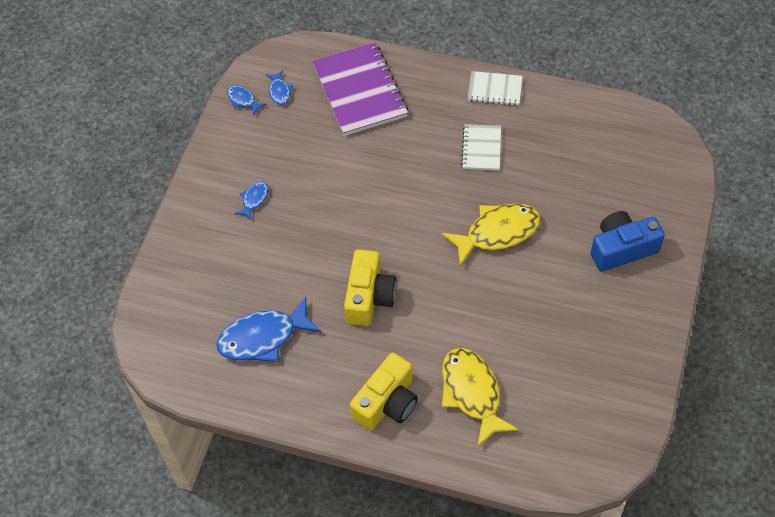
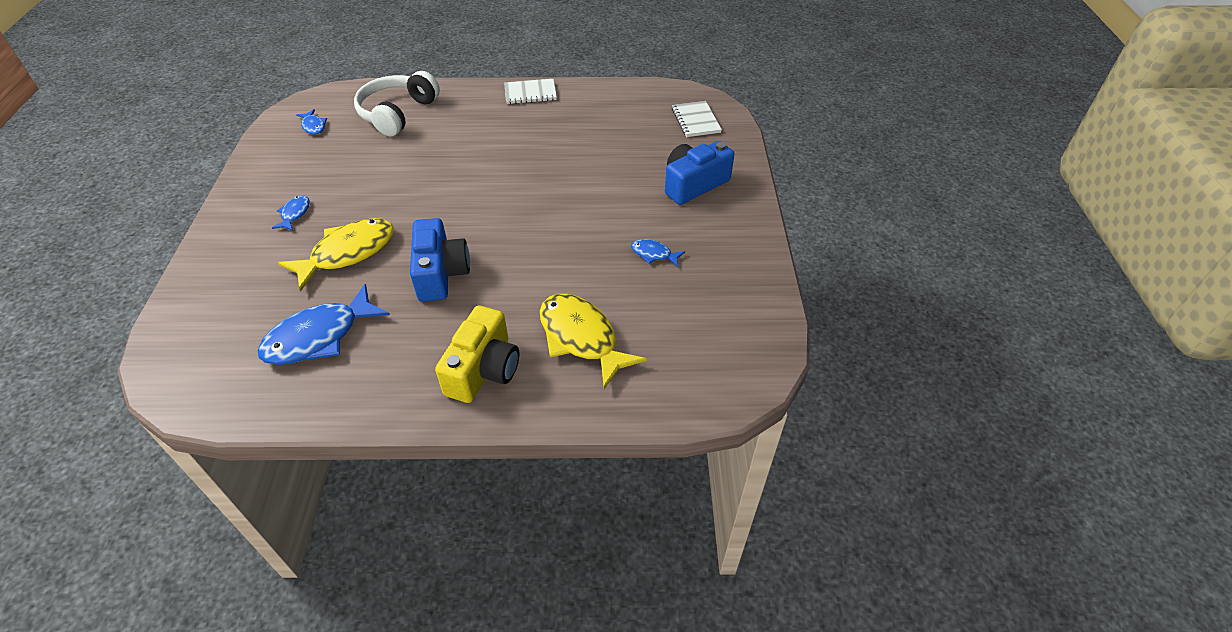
camera: 20 degrees left, 10 degrees down
(243, 100) = (274, 138): blue fish -> blue fish (653, 254)
(360, 91) = (397, 113): purple notebook -> white headphones
(369, 297) = (440, 273): yellow camera -> blue camera
(481, 148) = (530, 135): white notebook -> white notebook (695, 120)
(497, 233) = (565, 194): yellow fish -> yellow fish (348, 253)

